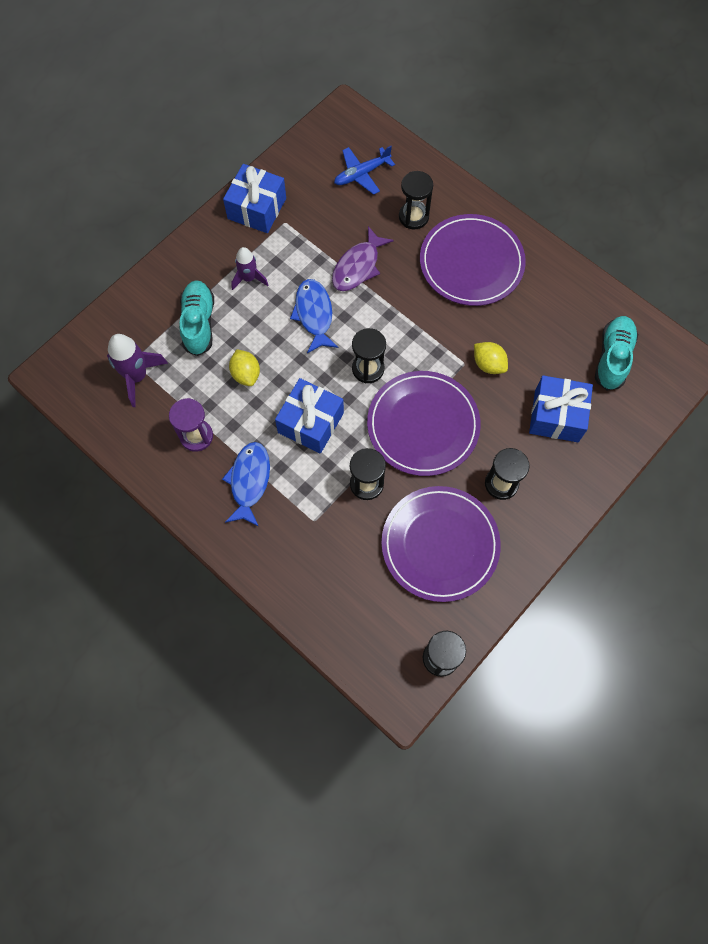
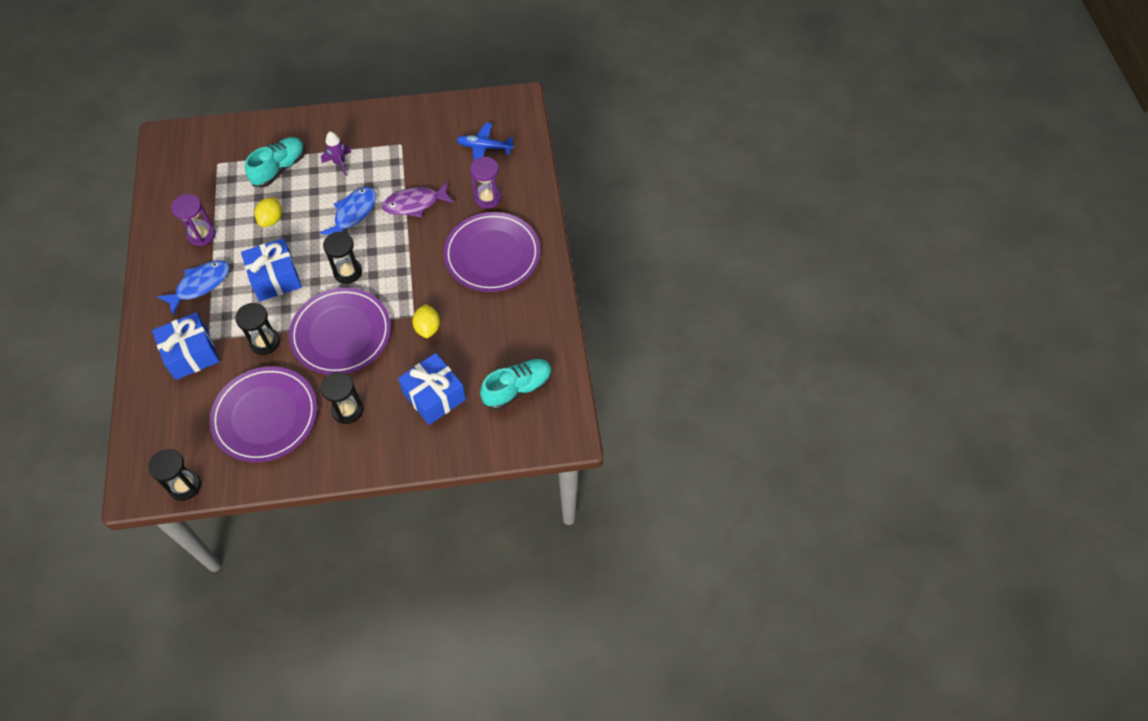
camera: 40 degrees right, 10 degrees down
(137, 376) = (209, 174): purple rocket -> none
(257, 208) = (393, 124): blue gift -> blue gift (191, 354)
(413, 217) = (487, 198): black hourglass -> purple hourglass

